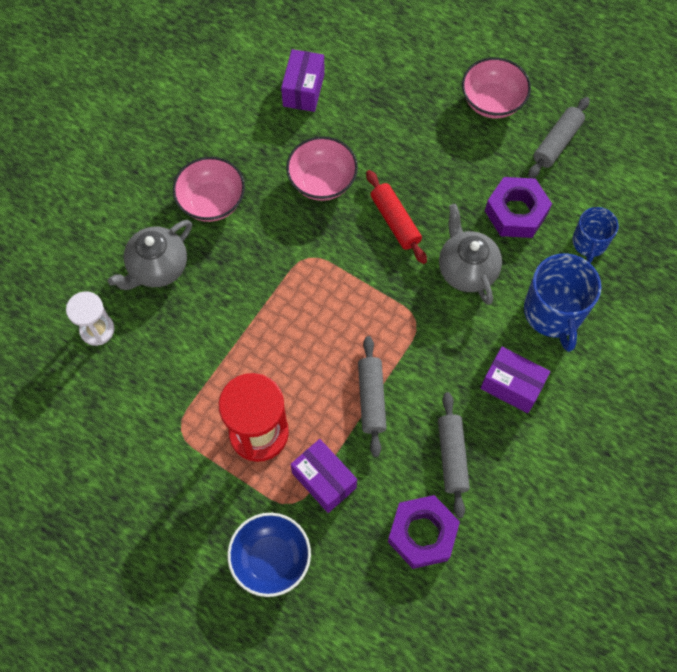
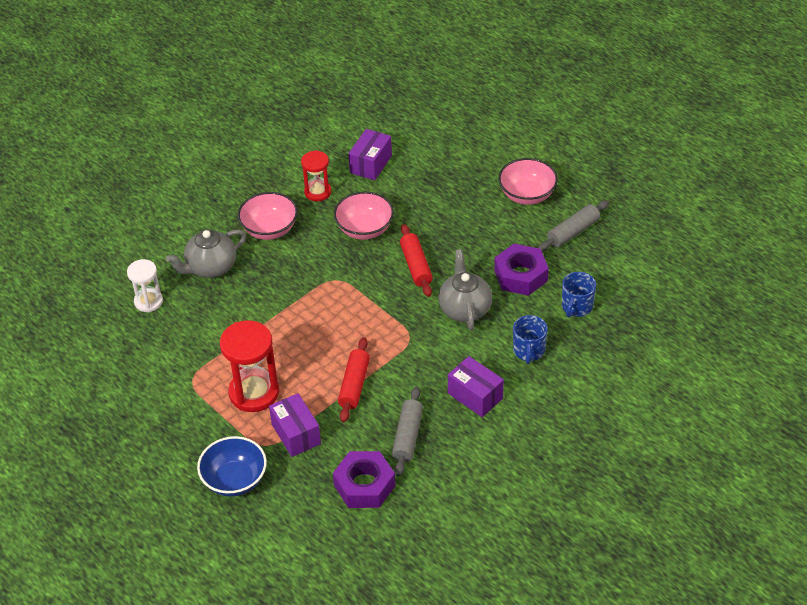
camera: 15 degrees right, 20 degrees down
(253, 139) = (317, 192): none -> red hourglass
(371, 399) = (354, 385): grey rolling pin -> red rolling pin
(553, 312) = (529, 351): blue mug -> blue mug, size x0.61

